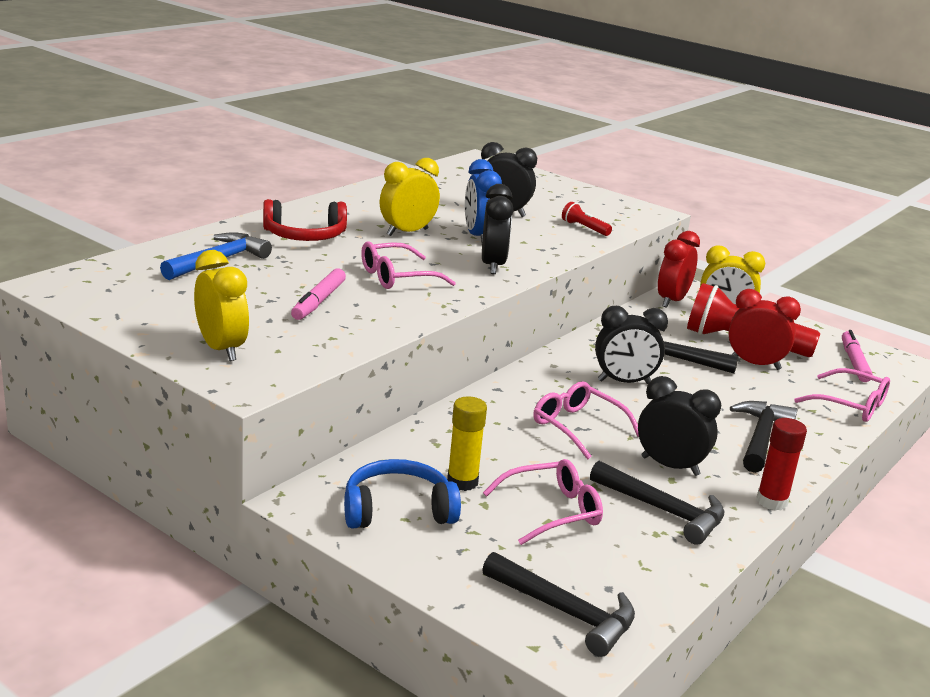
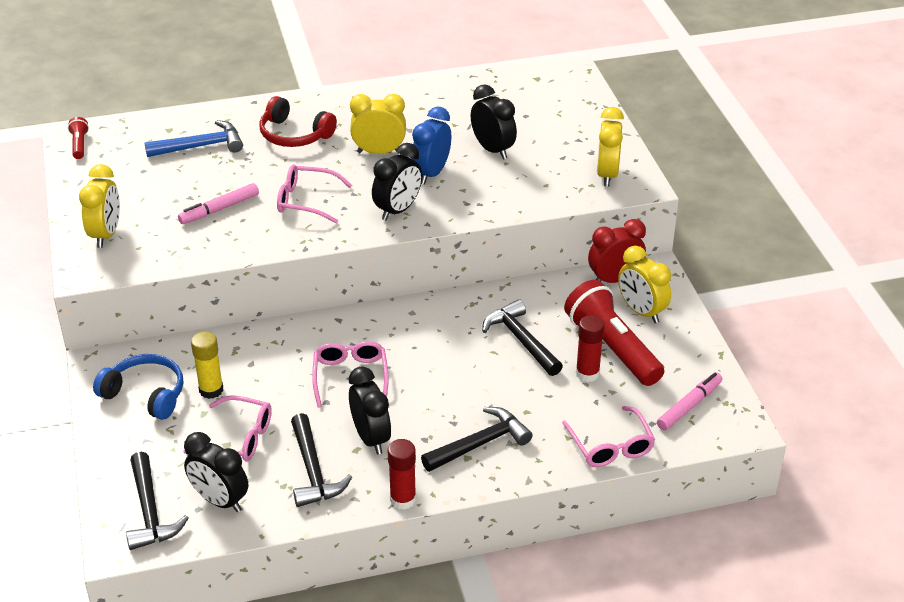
camera: 40 degrees right, 15 degrees up
(584, 228) = (542, 188): red flashlight -> red flashlight (79, 145)
(617, 211) = (607, 174): none -> yellow clock
(624, 382) = (445, 349): black clock -> black clock (220, 500)
(754, 364) = (587, 373): red clock -> red glue stick

